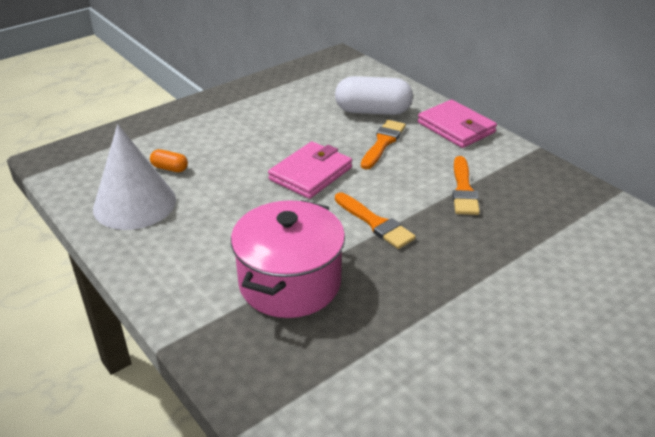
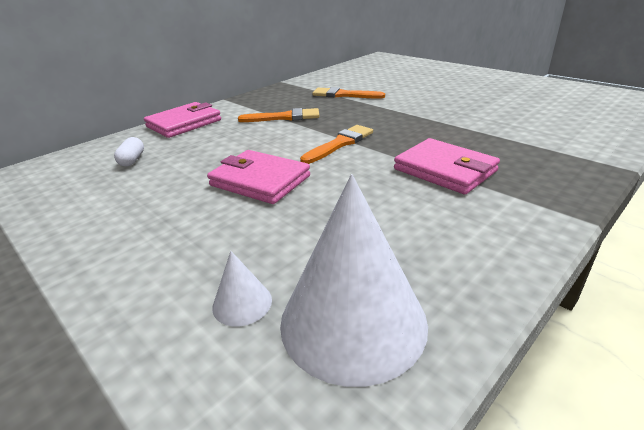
camera: 95 degrees left, 5 degrees down
(170, 168) = (242, 303): orange capsule -> white cone
(290, 283) = (444, 170): pink pot -> pink wallet
(373, 111) = (132, 160): white capsule -> white capsule, size x0.46
(383, 143) = (203, 150): orange brush -> orange brush (344, 95)

